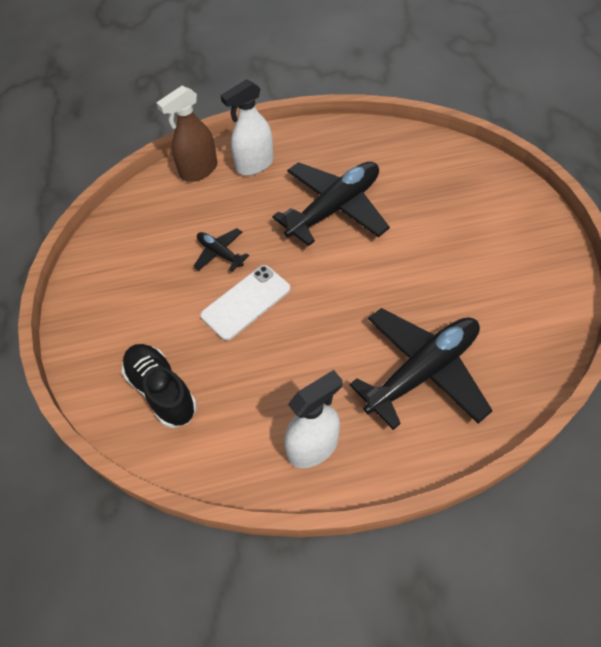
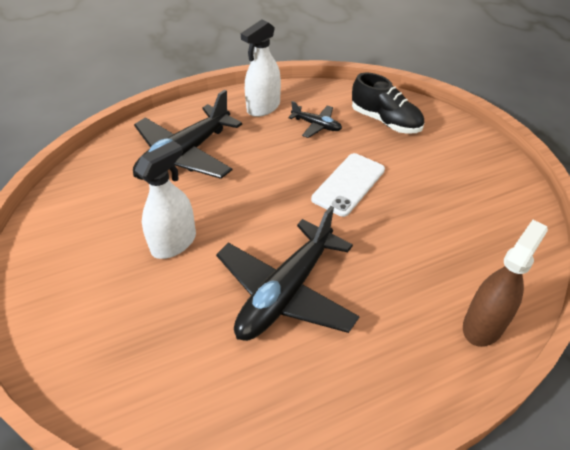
camera: 165 degrees right, 10 degrees down
(220, 253) = (396, 223): black plane -> black plane (316, 125)
(254, 165) = (412, 345): white spray bottle -> white spray bottle (174, 243)

